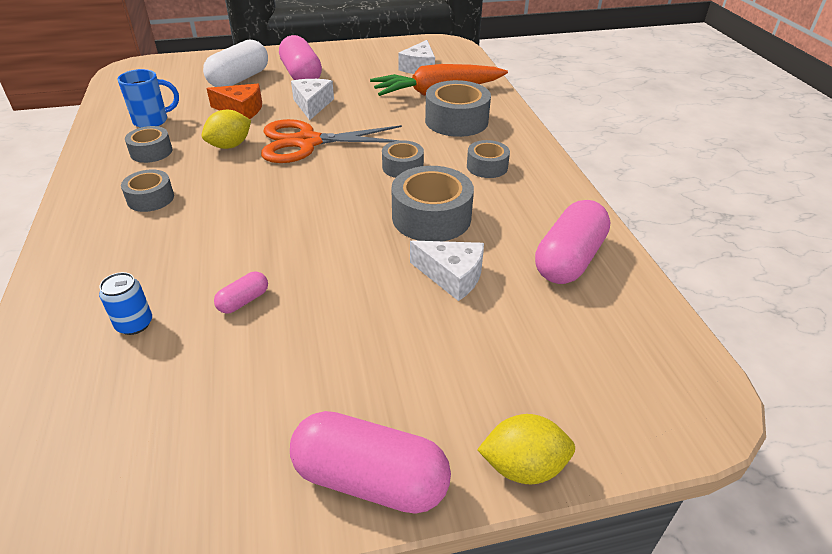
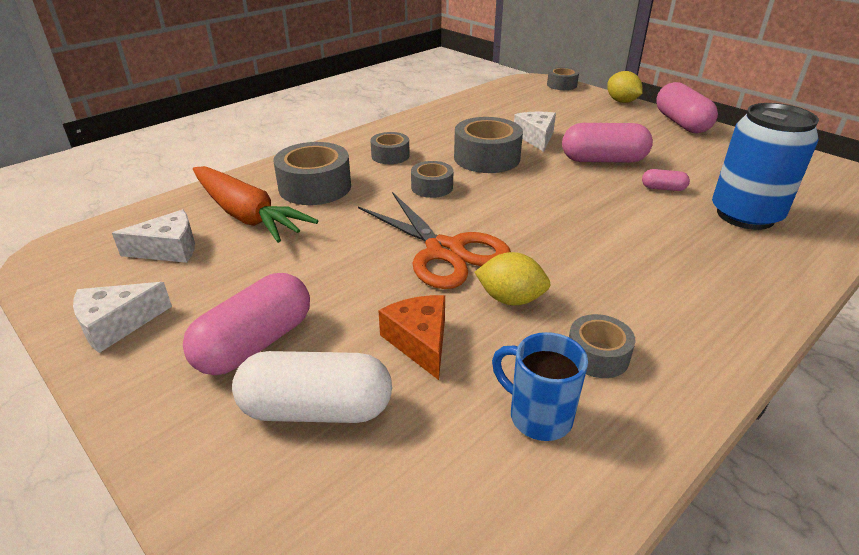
camera: 120 degrees left, 5 degrees down
(134, 324) = (745, 215): blue can -> blue can, size x2.35
(150, 198) = (655, 294): grey tape -> grey tape (562, 85)
(312, 105) = (352, 287): white cheese -> white cheese (117, 324)
(568, 259) = (472, 114): pink capsule -> pink capsule (603, 160)

